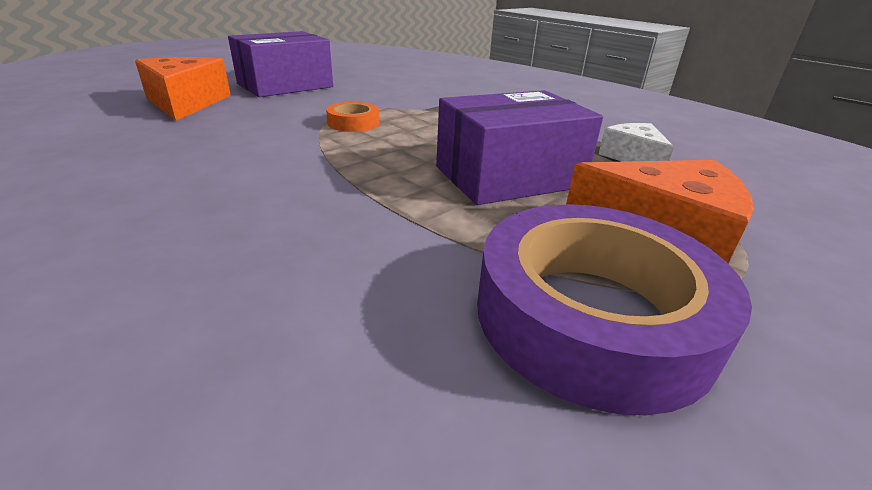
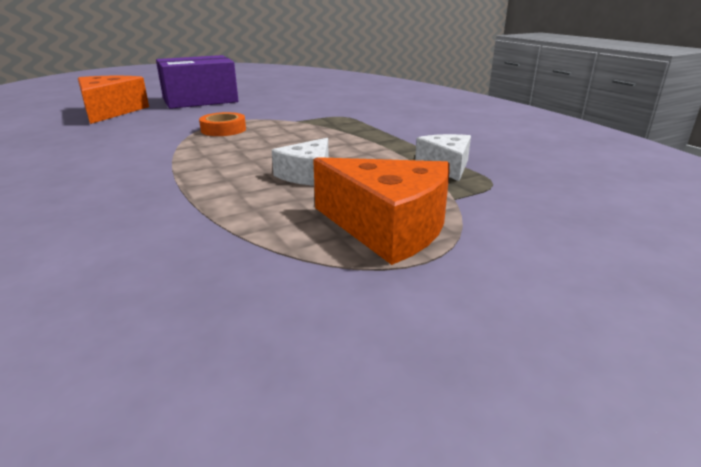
camera: 15 degrees right, 5 degrees down
(508, 176) = (307, 175): purple box -> white cheese
(592, 316) = (252, 274): purple tape -> none

